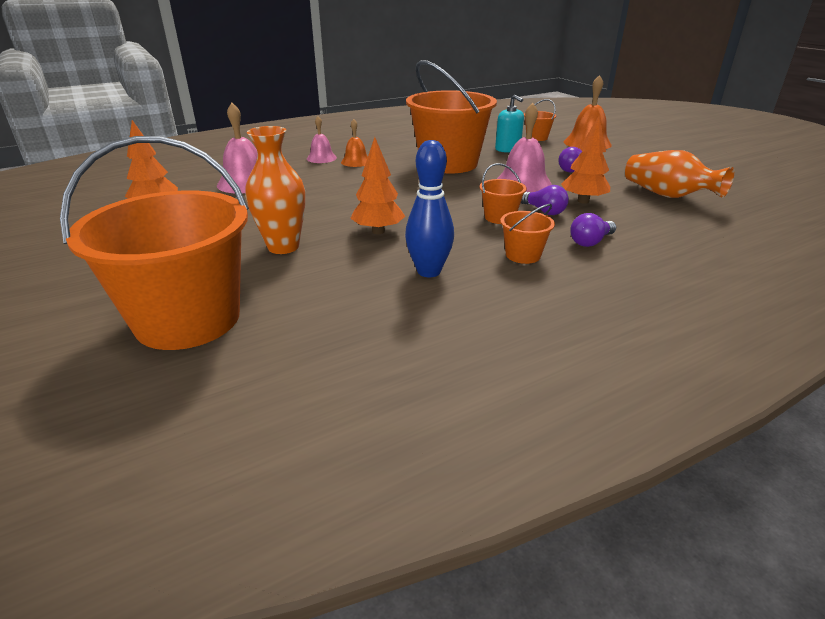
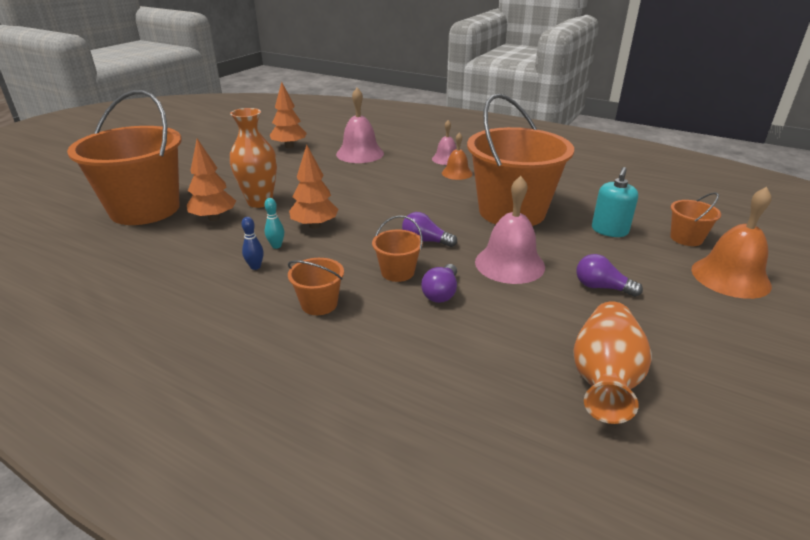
camera: 60 degrees right, 0 degrees up
(397, 255) = (276, 246): none -> turquoise bowling pin
(429, 271) = (255, 267): blue bowling pin -> blue bowling pin, size x0.48
(583, 201) = (500, 313): orange tree -> orange tree (214, 218)
(590, 242) = (384, 338): purple light bulb -> purple light bulb (425, 241)

